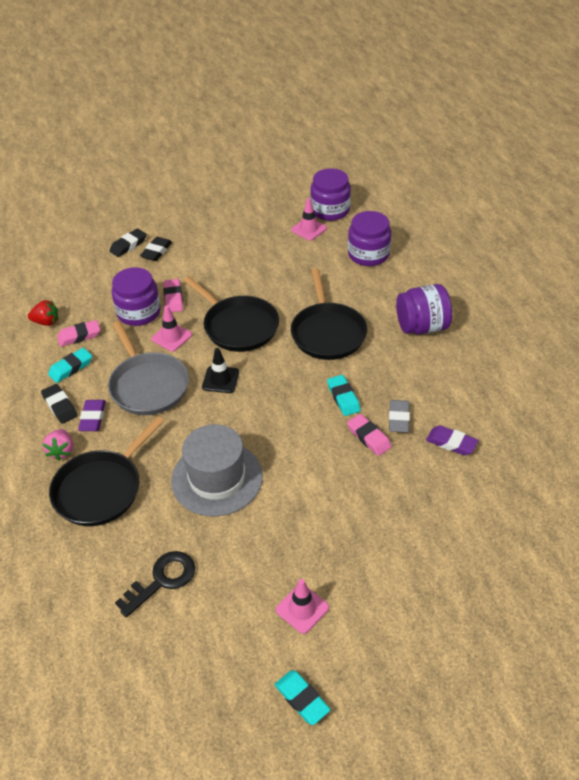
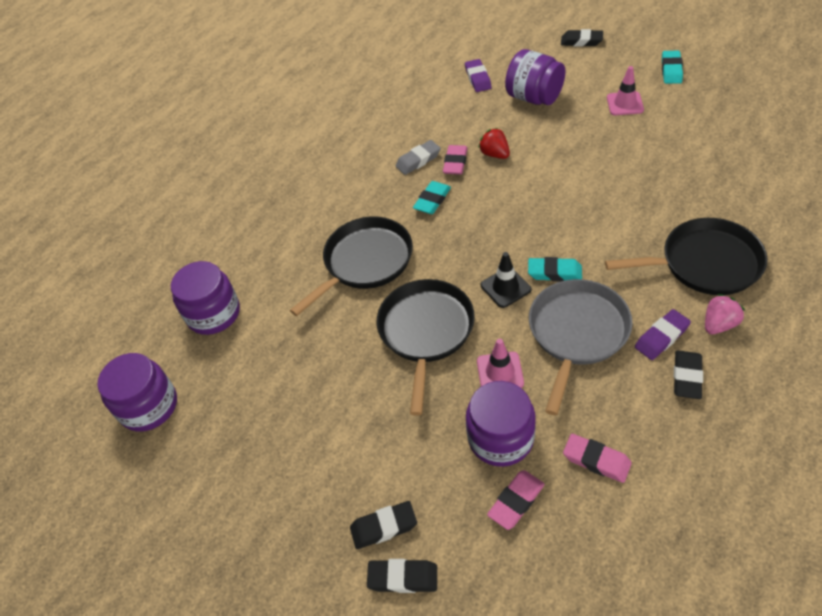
camera: 125 degrees left, 5 degrees up
(46, 322) = (620, 522): red strawberry -> red strawberry (495, 154)
(71, 368) = (640, 419): turquoise eraser -> turquoise eraser (554, 272)
(162, 580) = (706, 170): black key -> none
(173, 298) = (445, 425): pink eraser -> pink eraser (516, 501)
(217, 478) = (598, 208): grey hat -> none
(309, 229) = (205, 398): pink traffic cone -> none
(422, 327) = (295, 211): purple jar -> purple jar (534, 97)
(440, 673) = (581, 41): none -> black eraser
(451, 443) = (411, 125): purple eraser -> purple eraser (478, 78)

